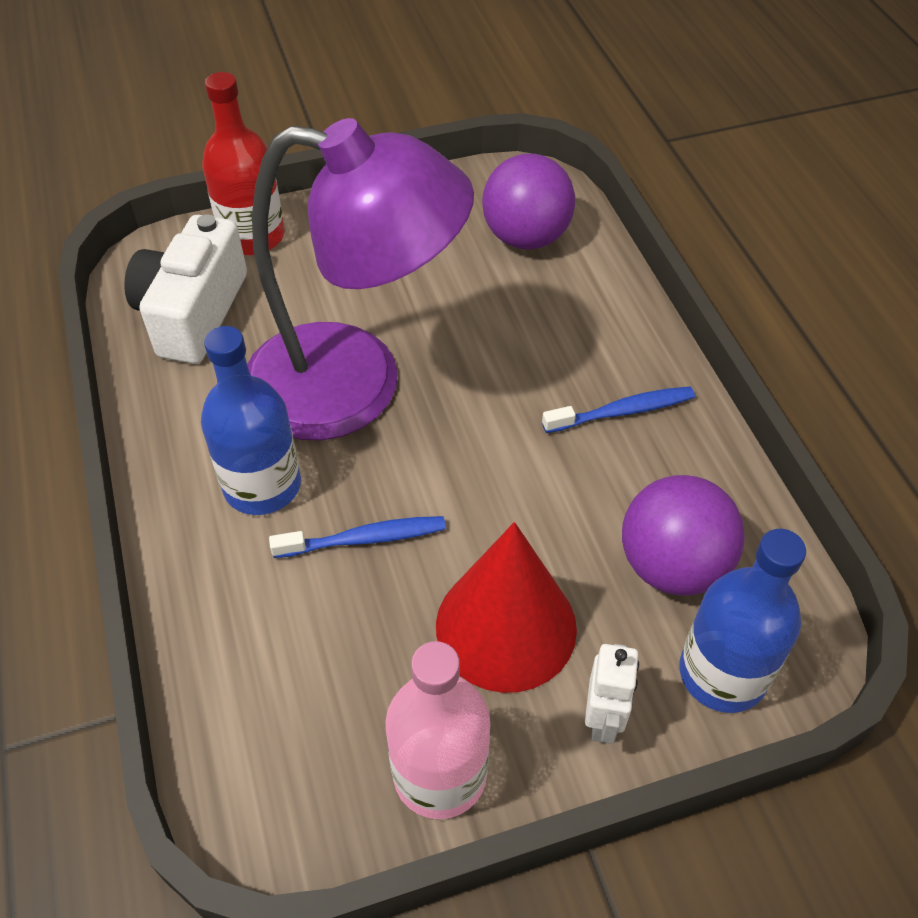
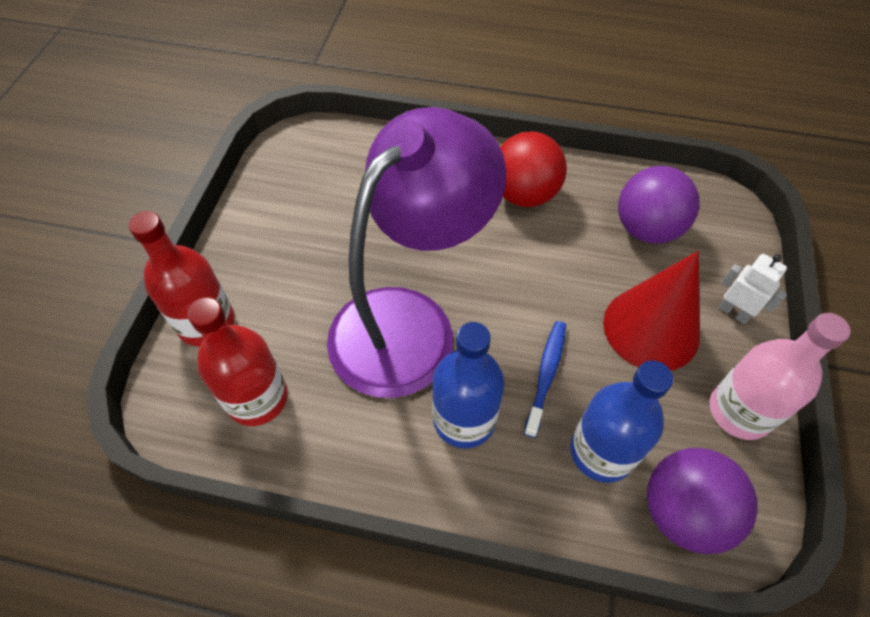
camera: 60 degrees left, 5 degrees up
(193, 313) = (257, 398): white camera -> red bottle
(526, 237) = (345, 167): purple ball -> purple ball (683, 512)
(622, 411) = (524, 194): blue toothbrush -> red ball
(722, 673) = (725, 244): blue bottle -> blue bottle (601, 451)

